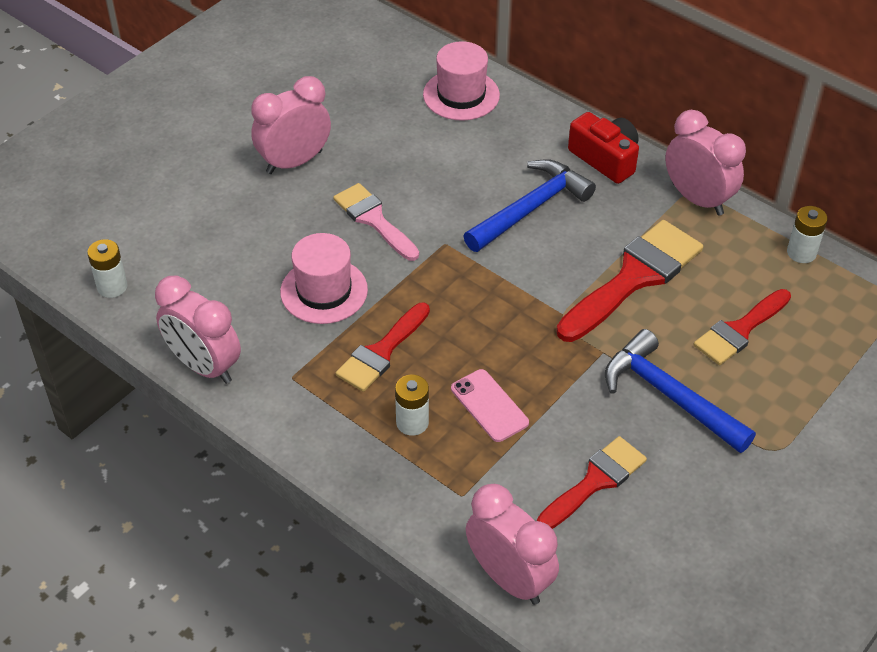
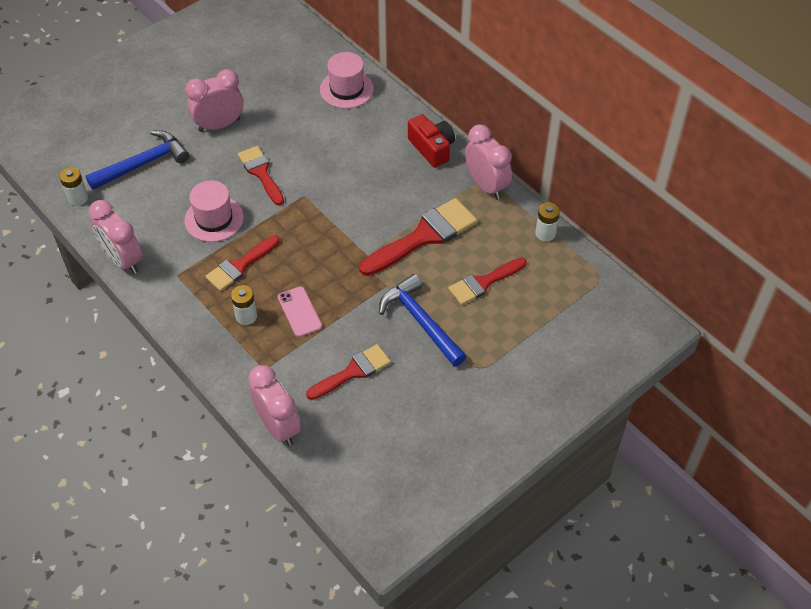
camera: 10 degrees right, 5 degrees up
(373, 219) = (261, 173): pink brush -> red brush
(531, 208) = (369, 178): blue hammer -> blue hammer (143, 163)

